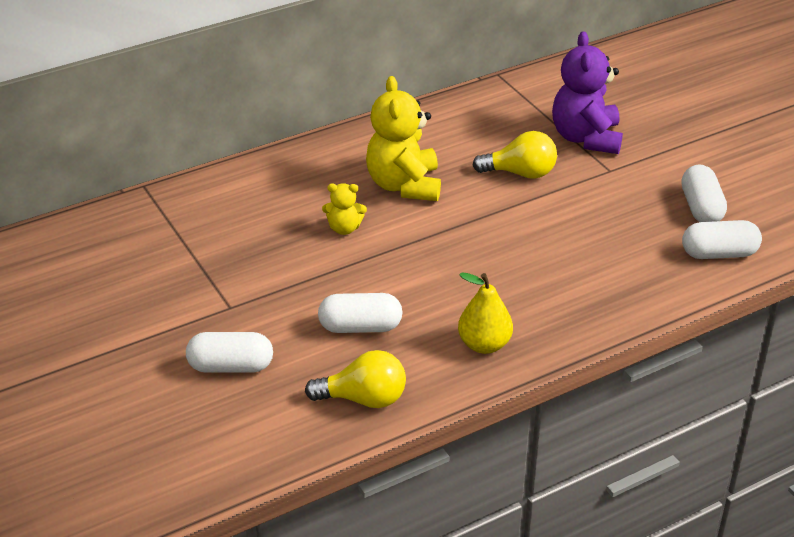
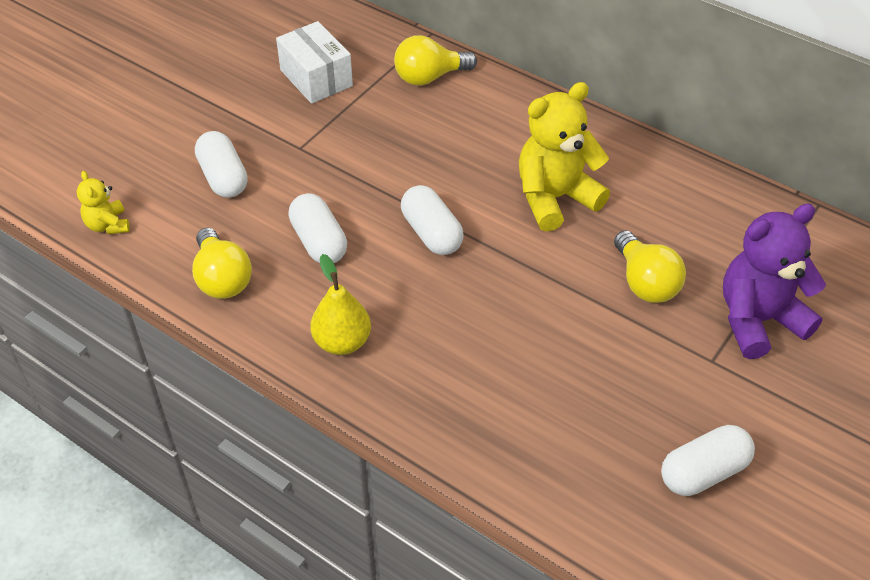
camera: 65 degrees right, 10 degrees up
(141, 271) = (316, 78): none -> white box
(202, 204) = (429, 77): none -> yellow light bulb
(344, 228) = (457, 180): yellow teddy bear -> yellow teddy bear (108, 225)
(719, 253) = (624, 513): white capsule -> white capsule (431, 233)

